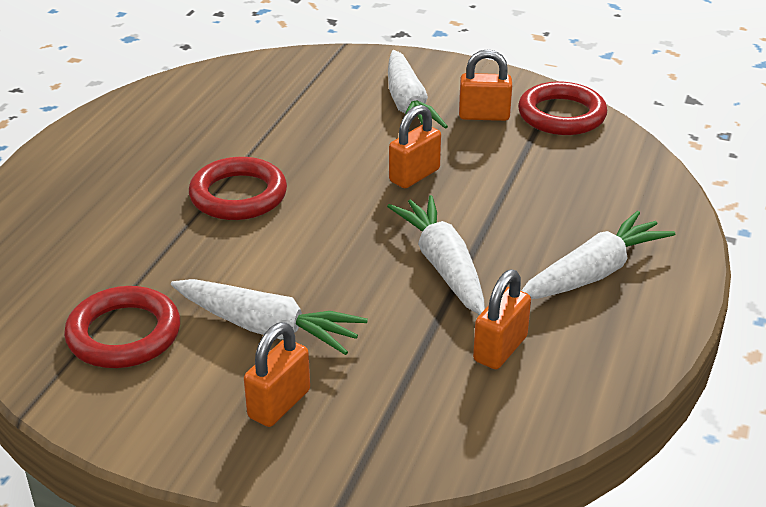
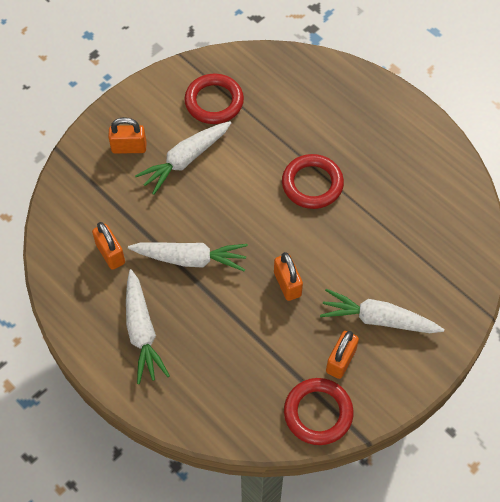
camera: 115 degrees right, 25 degrees up
(279, 404) = (129, 147): orange padlock -> orange padlock turned 60 degrees counterclockwise

